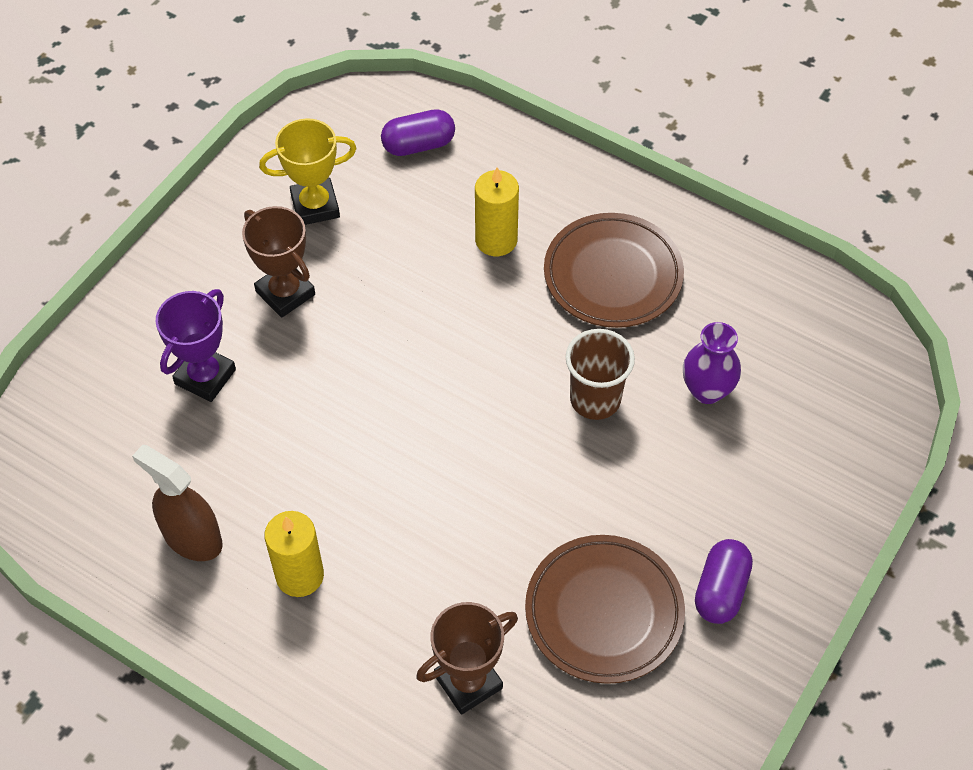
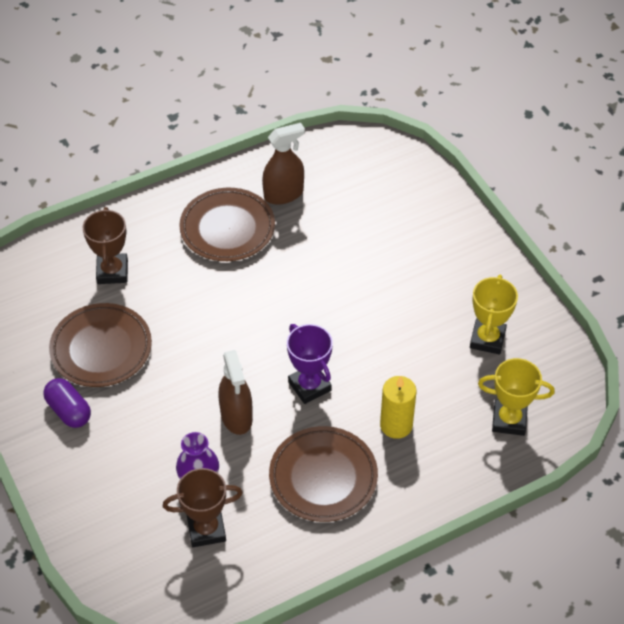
camera: 120 degrees right, 5 degrees down
(205, 377) = (387, 236): purple trophy -> purple trophy (309, 386)
(285, 293) = (424, 296): brown trophy -> brown trophy (206, 529)
(299, 575) = (227, 228): yellow candle -> brown plate
(418, 145) = (509, 420): purple capsule -> yellow trophy
(595, 399) = (236, 416): brown cup -> brown spray bottle

